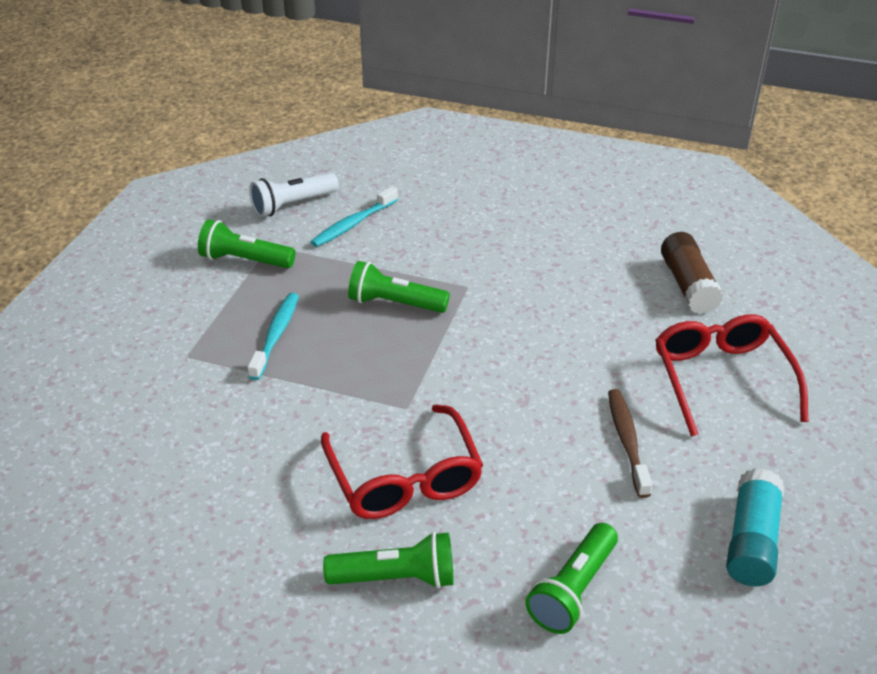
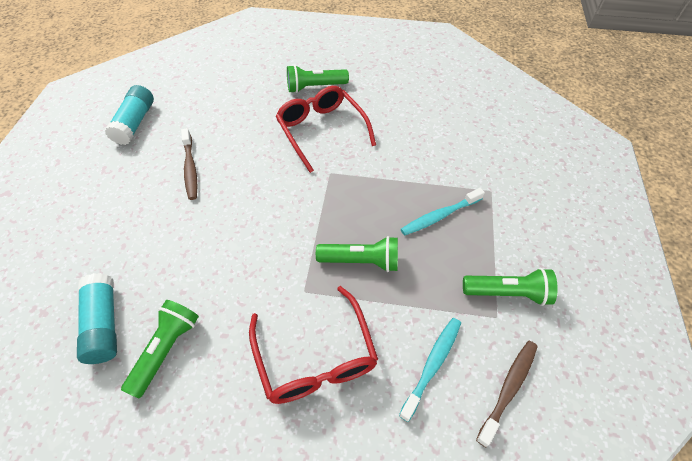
camera: 170 degrees right, 15 degrees up
(276, 335) = (439, 216): turquoise toothbrush -> turquoise toothbrush turned 60 degrees clockwise
(292, 205) = (508, 389): white flashlight -> brown toothbrush
(573, 590) = (231, 92): green flashlight -> green flashlight (166, 349)
(688, 285) = (104, 324): brown glue stick -> turquoise glue stick
(721, 378) = (112, 224): red glasses -> red glasses (315, 357)

